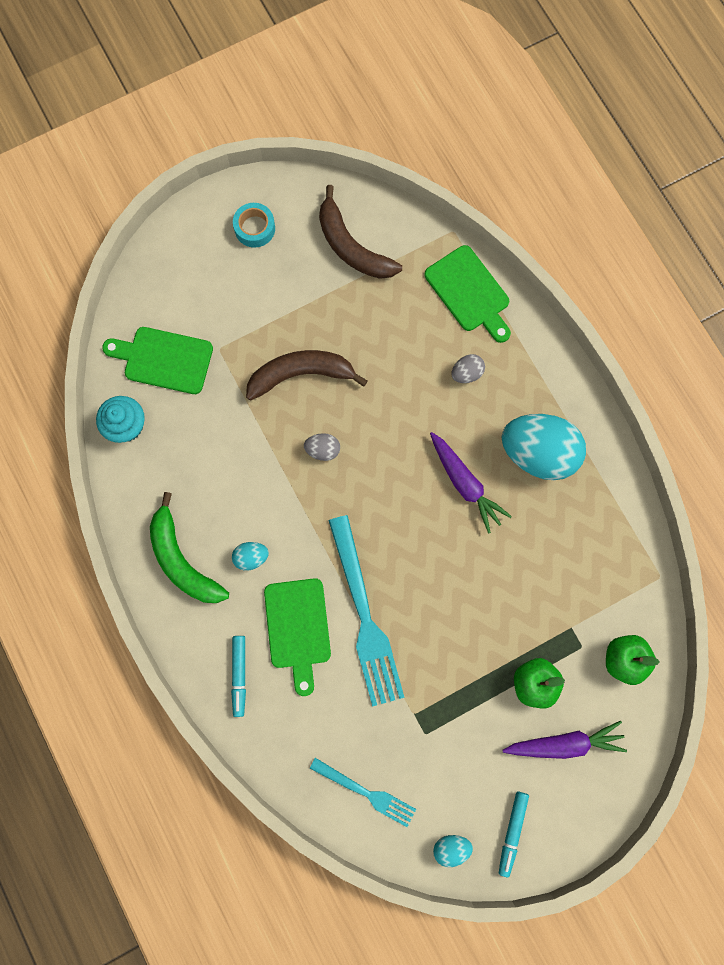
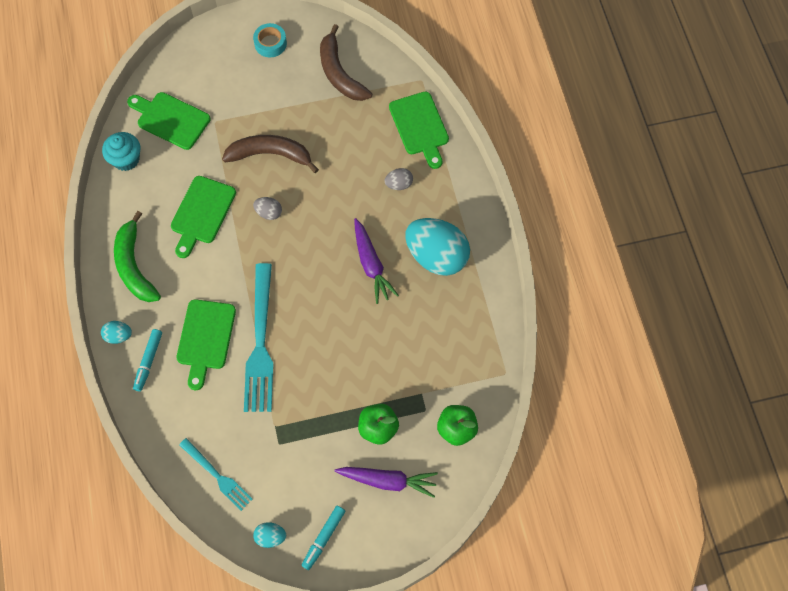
camera: 15 degrees right, 10 degrees down
(242, 471) = (202, 213): none -> green cutting board
(251, 557) = (187, 277): turquoise egg -> turquoise egg (118, 336)

